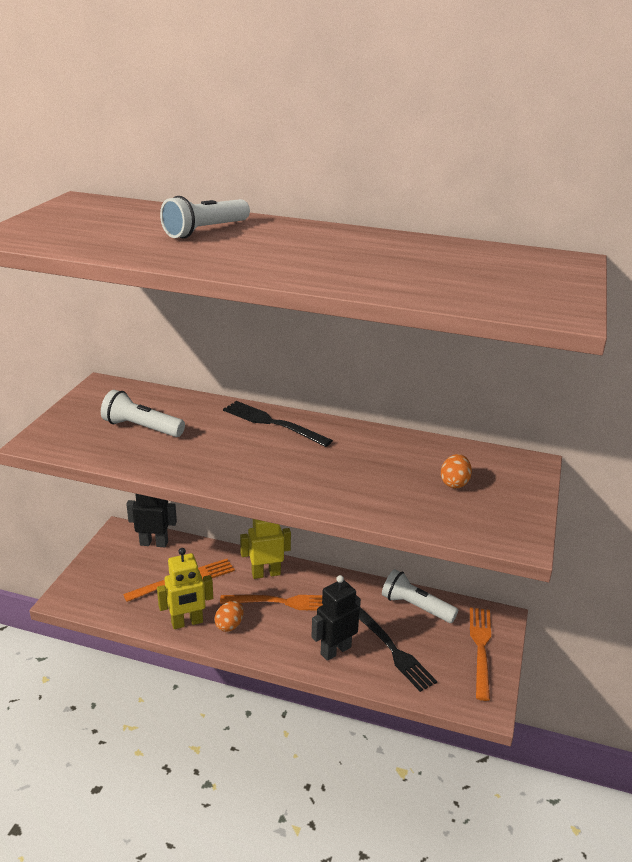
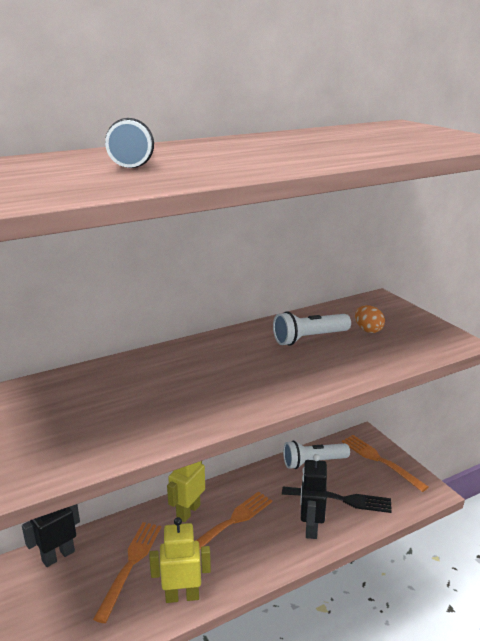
camera: 45 degrees left, 5 degrees down
(141, 428) = (84, 416): white flashlight -> white flashlight (309, 338)
(187, 623) = (182, 596): yellow robot -> yellow robot turned 120 degrees counterclockwise
(229, 625) = (217, 570): orange egg -> none
(271, 423) = (186, 355): black fork -> none

